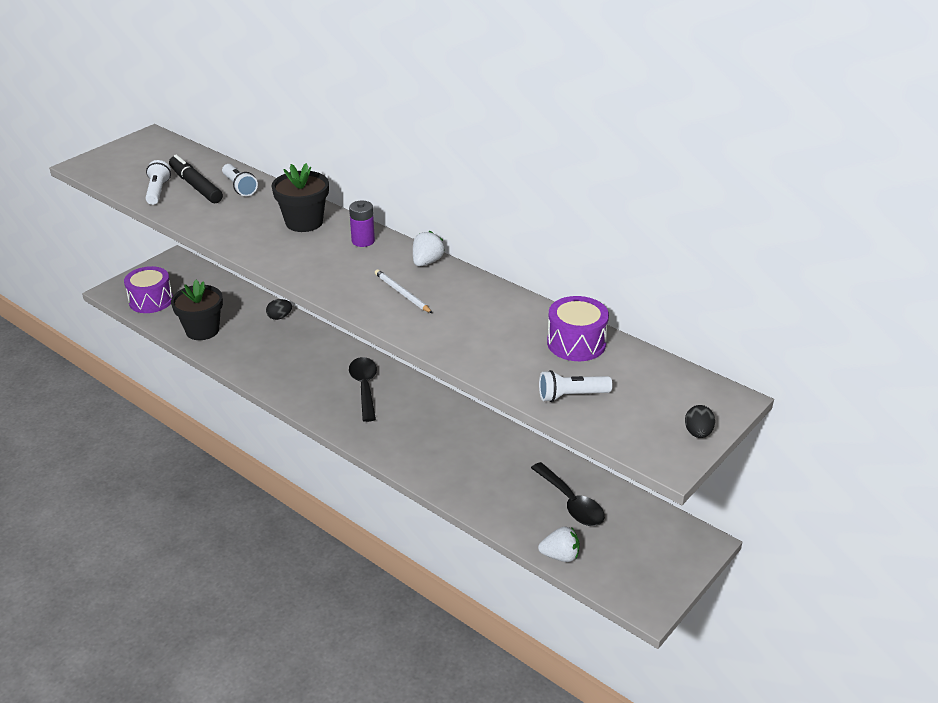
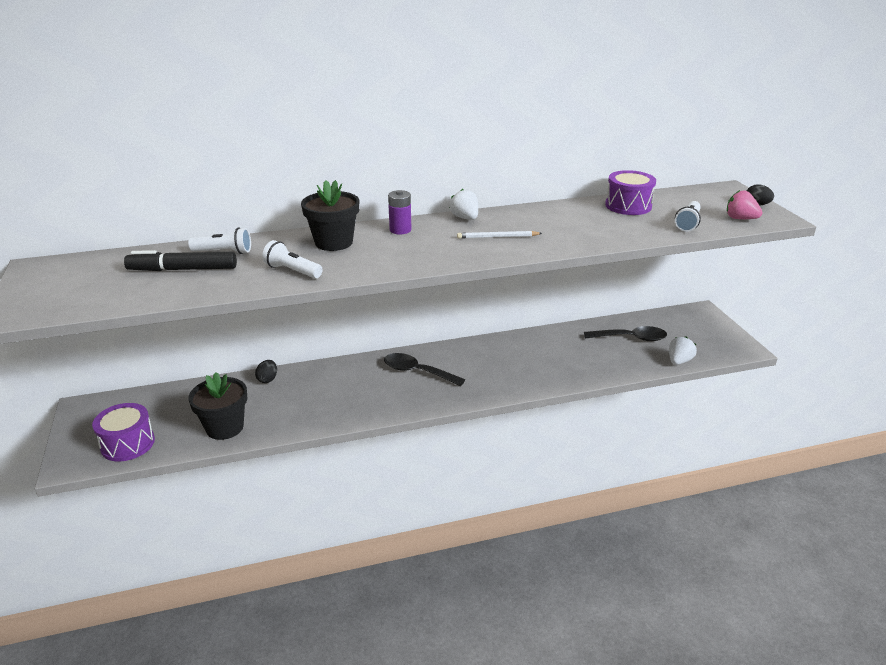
camera: 55 degrees left, 5 degrees down
(158, 191) = (156, 289): white flashlight -> white flashlight (292, 271)
(633, 429) = (740, 218): none -> pink strawberry

